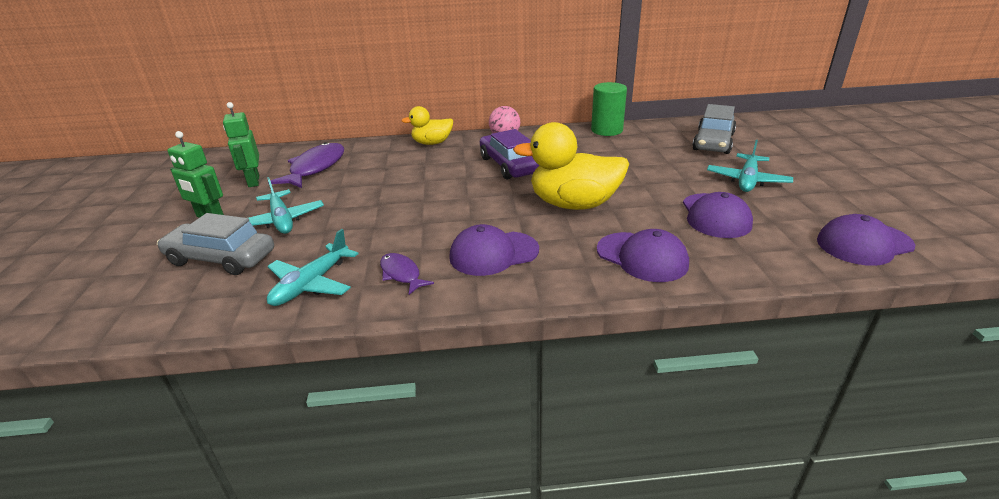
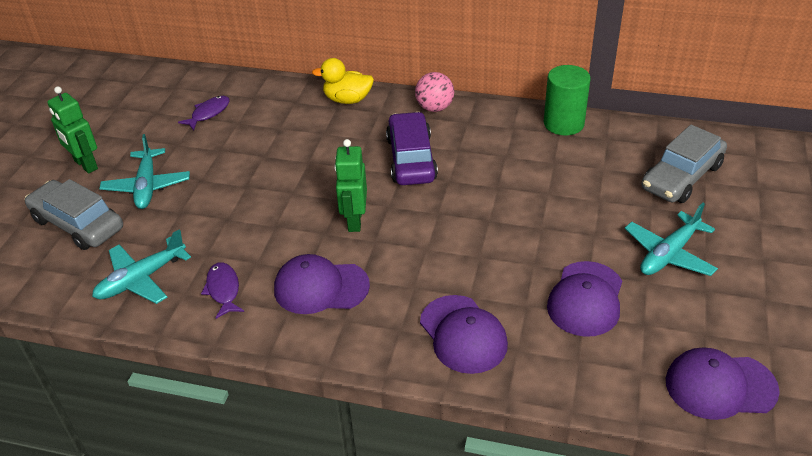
camera: 20 degrees right, 10 degrees up
(253, 181) = (141, 120): green robot -> green robot (354, 221)
(315, 168) = (208, 113): purple fish -> purple fish, size x0.55
(573, 204) = (443, 240): yellow duck -> none

